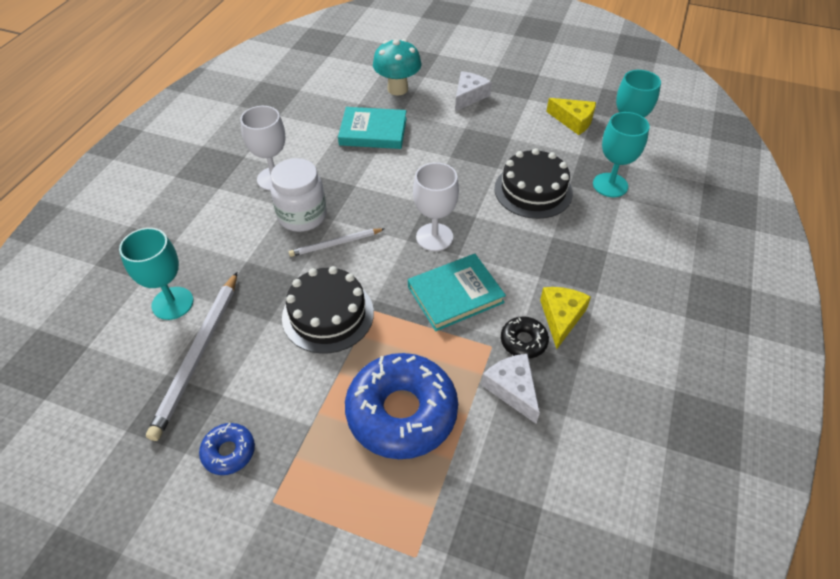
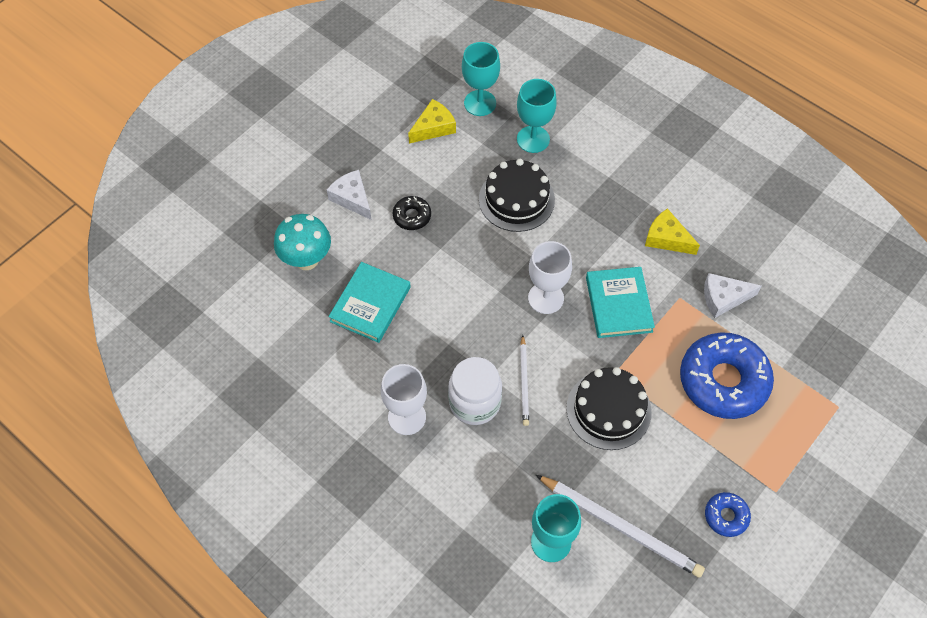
camera: 70 degrees left, 10 degrees up
(523, 341) = (682, 273): black donut -> black donut (412, 216)

